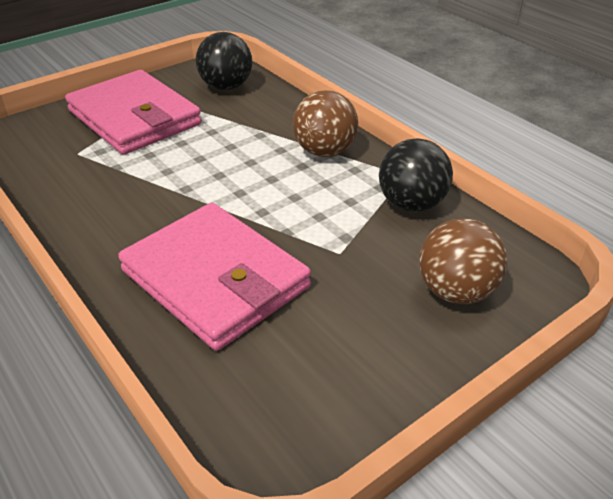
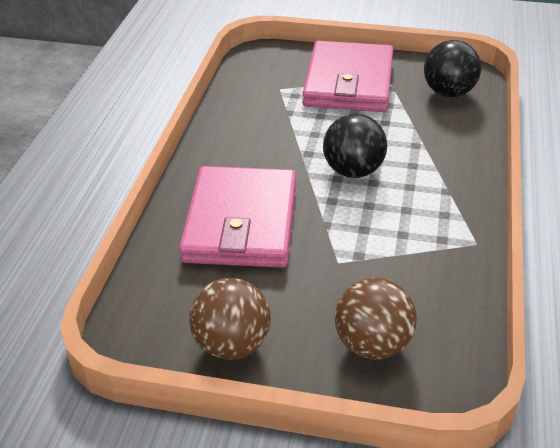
camera: 50 degrees right, 0 degrees up
(324, 151) = (443, 187): brown ball -> brown ball (232, 345)
(411, 204) = (444, 267): black ball -> black ball (353, 171)

